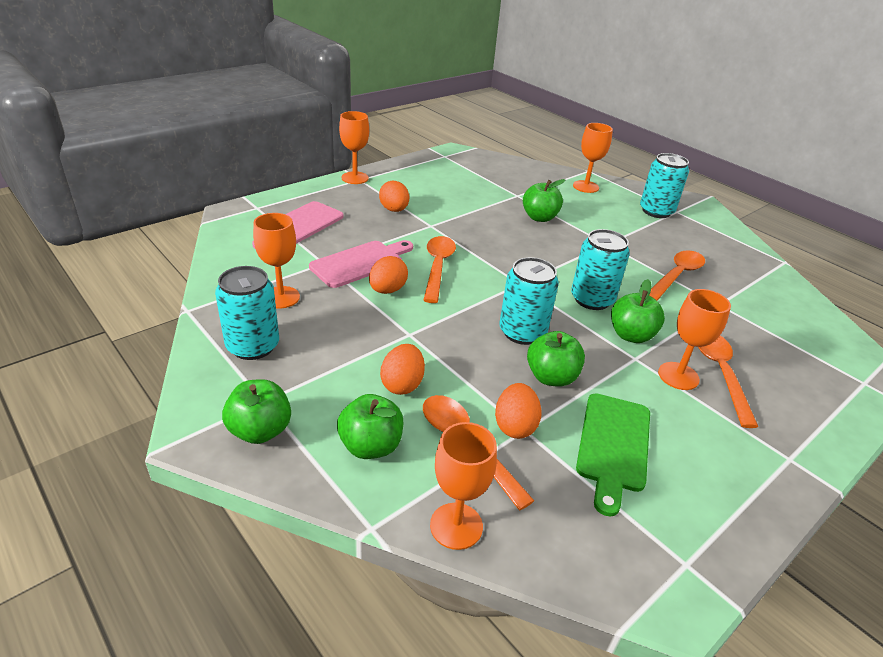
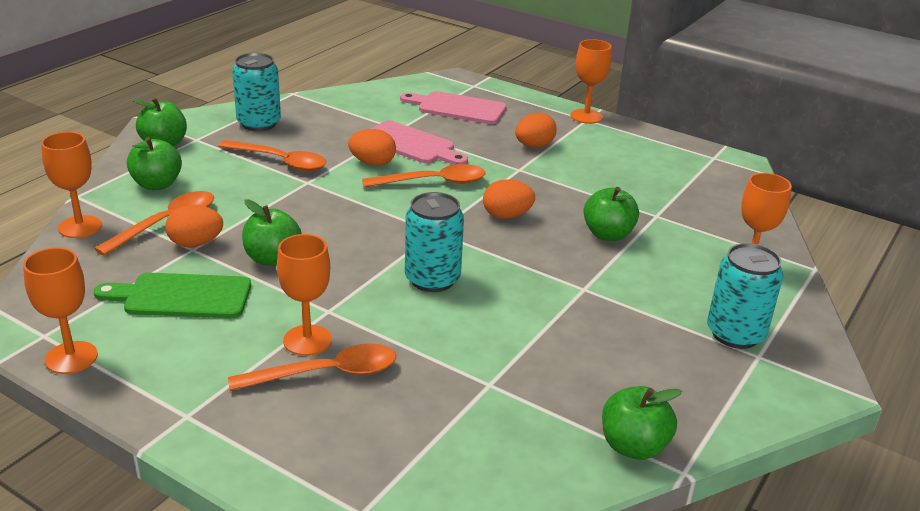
camera: 75 degrees right, 5 degrees down
(281, 297) = (331, 121): orange goblet -> orange goblet (71, 357)
(402, 384) = (234, 187): orange egg -> orange egg (507, 216)
(522, 332) = (340, 238): turquoise can -> none
(631, 335) = (372, 307): green apple -> green apple (633, 446)
(676, 276) = (541, 347): orange spoon -> orange spoon (280, 161)

